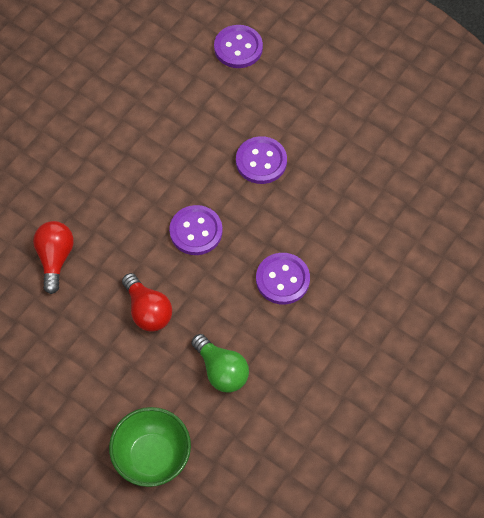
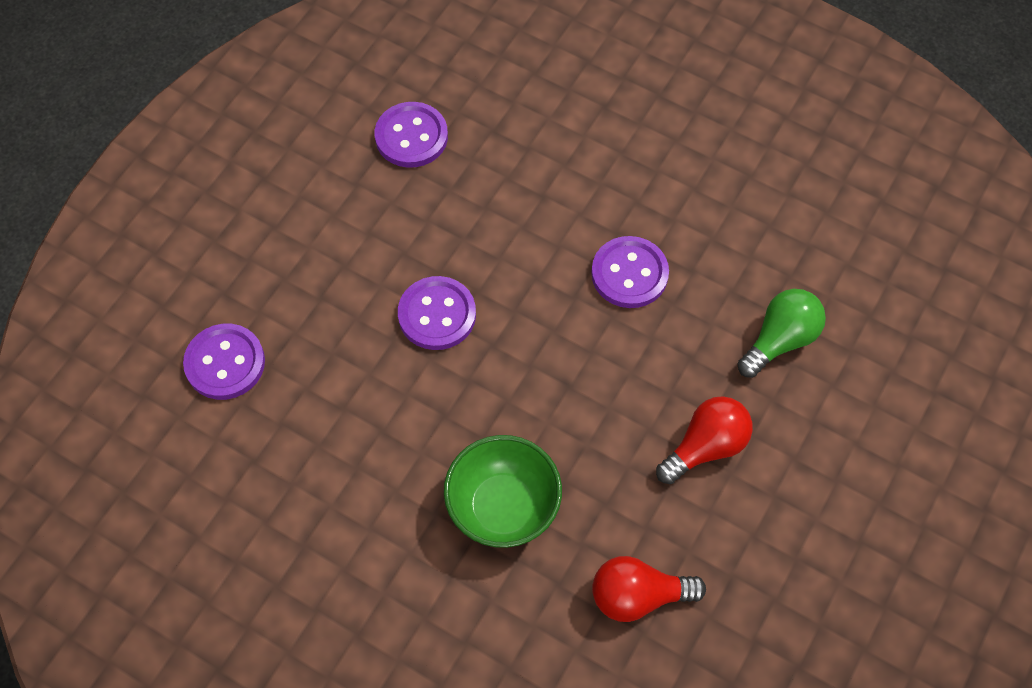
camera: 95 degrees left, 0 degrees up
(152, 456) = (922, 415): green bowl -> green bowl (503, 507)
(196, 231) = (565, 394): purple button -> purple button (411, 137)

